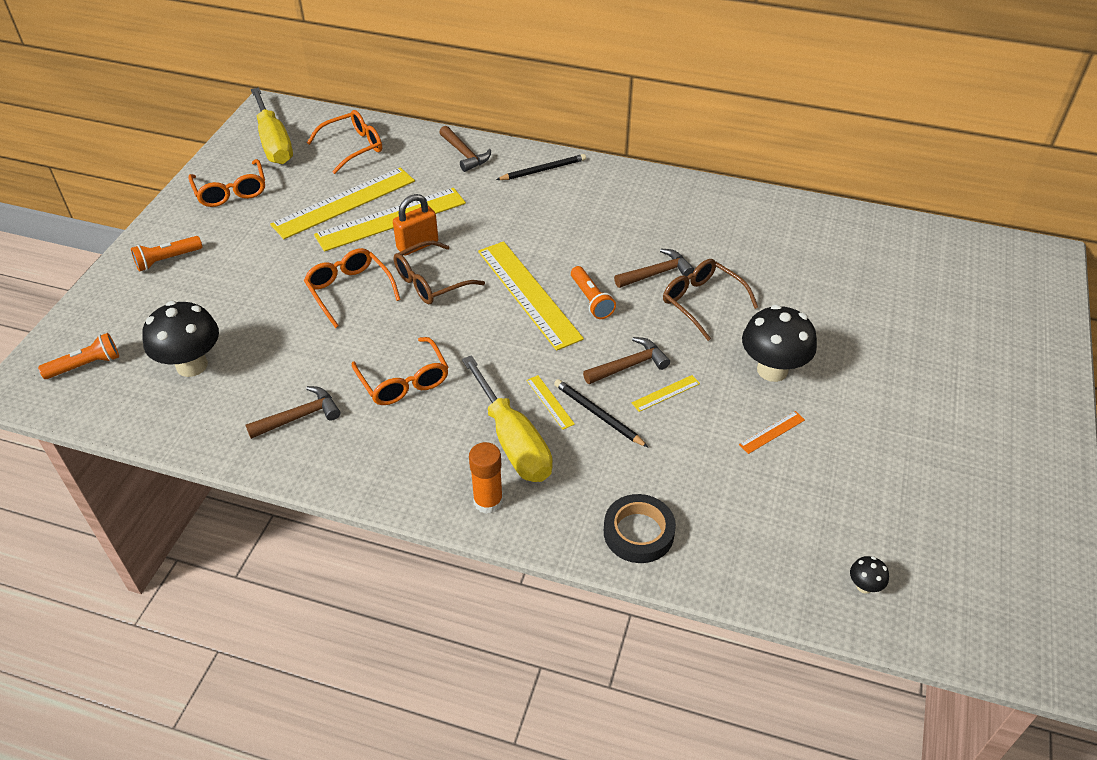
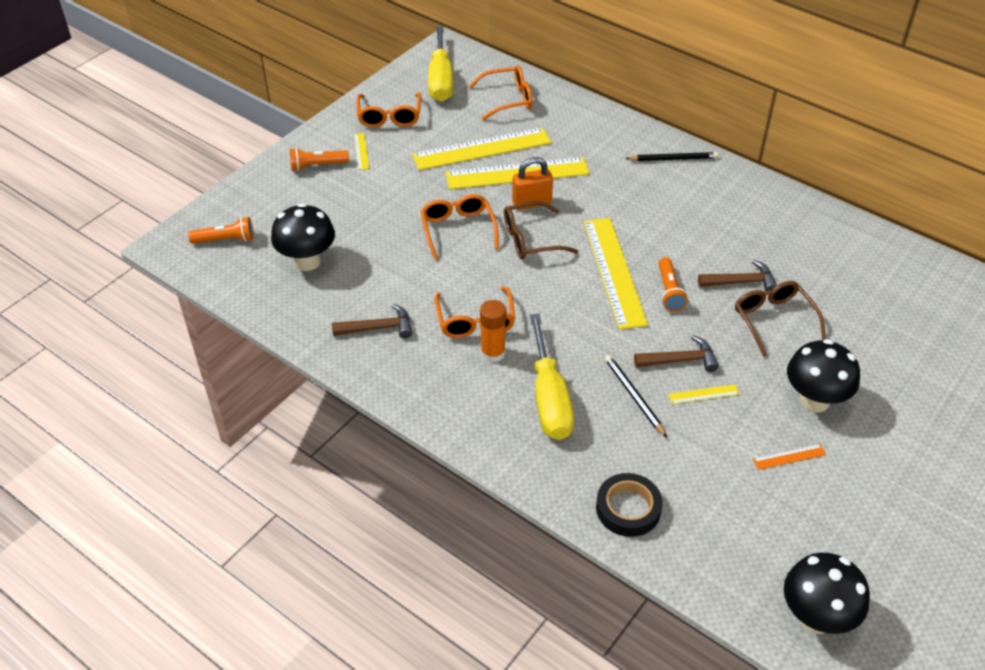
camera: 20 degrees right, 0 degrees up
(465, 154) = (606, 128): brown hammer -> none
(488, 501) = (508, 443): orange glue stick -> orange glue stick (493, 353)
(550, 402) = (595, 373): yellow ruler -> yellow ruler (361, 151)
(864, 586) = (816, 617): black mushroom -> black mushroom, size x2.28

